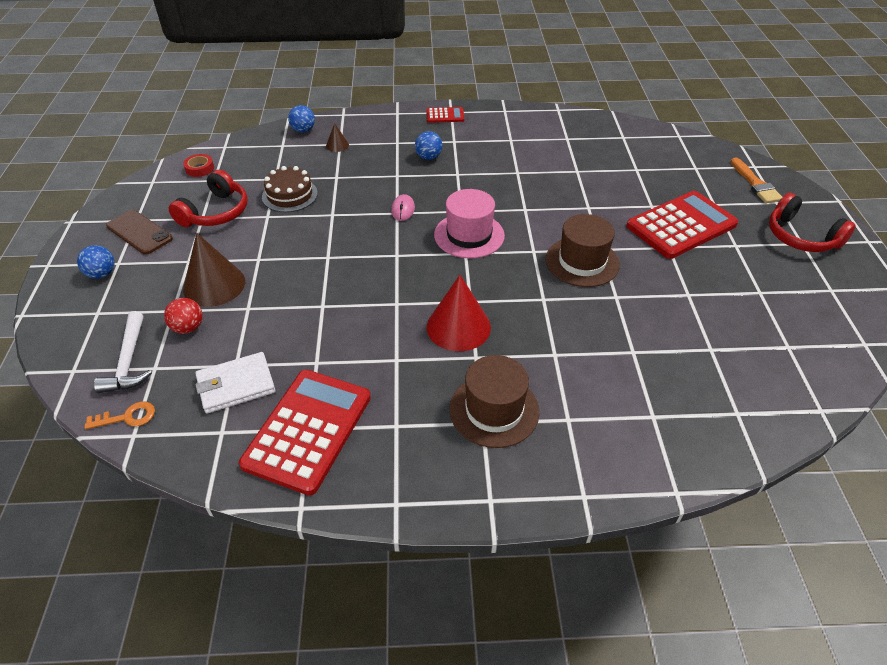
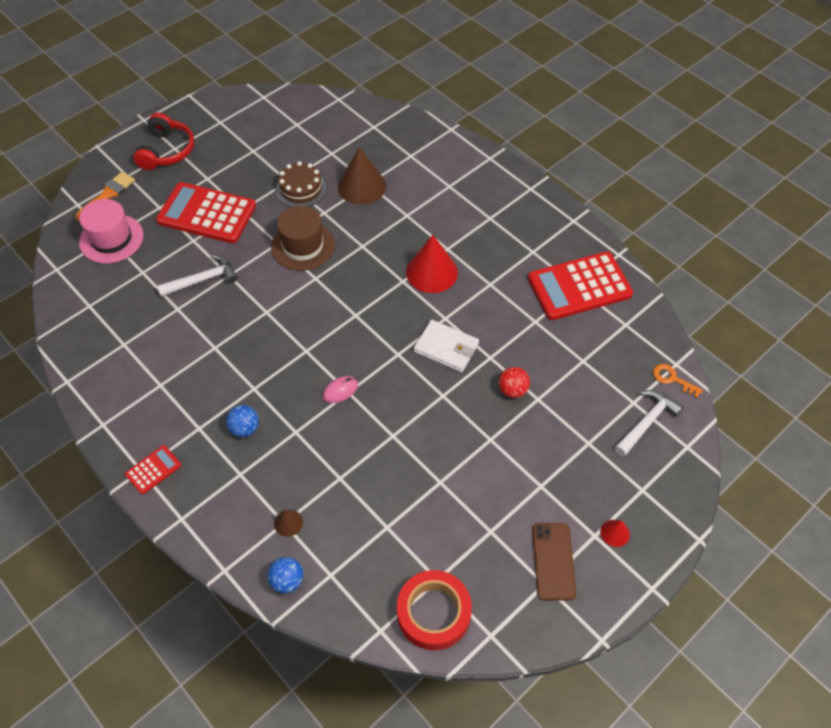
camera: 130 degrees left, 10 degrees up
(102, 274) = (615, 533): blue ball -> red cone
(188, 328) = (589, 417): red ball -> red ball (512, 390)
(200, 168) = (433, 613): red tape -> red tape, size x2.05
(214, 285) = (542, 441): brown cone -> brown cone (362, 186)
(215, 212) = (474, 528): red headphones -> none
(236, 385) = (594, 346): white wallet -> white wallet (446, 348)
(290, 195) = (398, 491): brown cake -> brown cake (301, 189)
(445, 115) = (153, 470): red calculator -> red calculator turned 90 degrees clockwise
(469, 235) = (332, 326): pink hat -> pink hat (111, 239)
(494, 410) = (476, 218): brown hat -> none
(596, 193) = (202, 280): none -> white hammer

